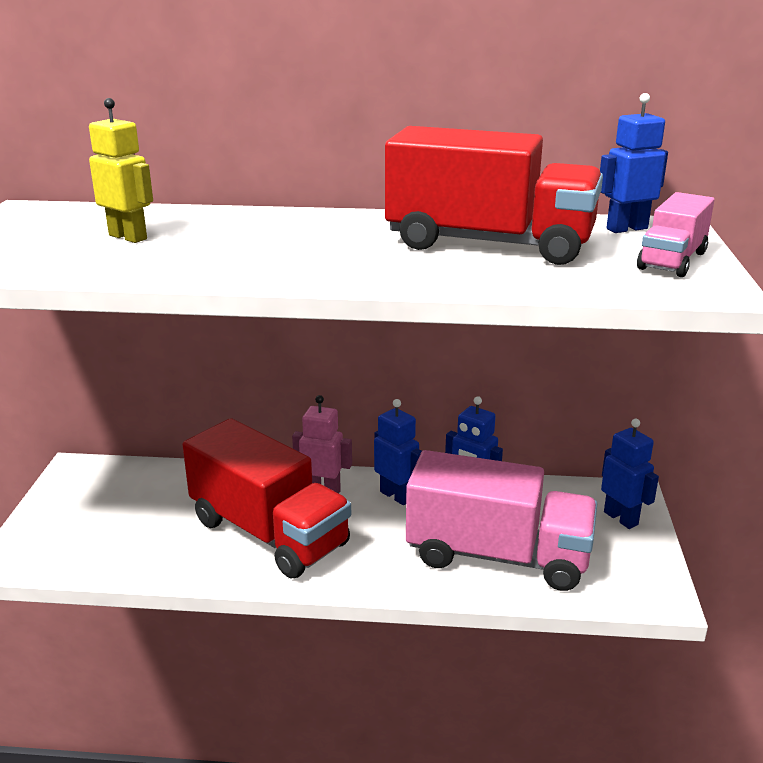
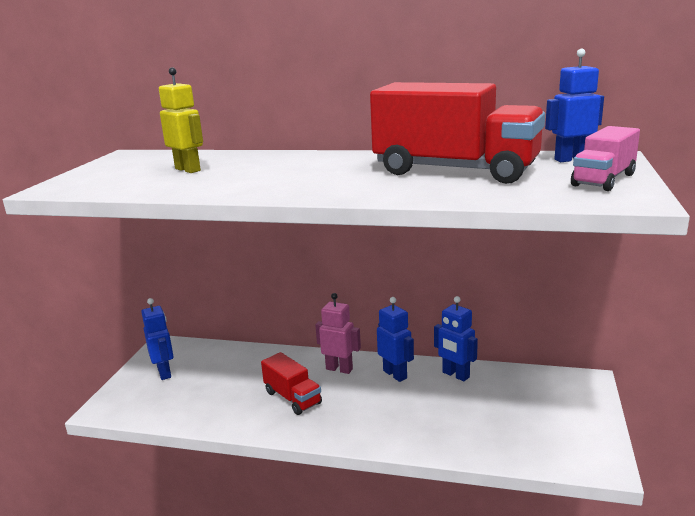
camera: 10 degrees right, 5 degrees down
(269, 533) = (292, 398): red truck -> red truck, size x0.51
(498, 556) = (469, 424): pink truck -> none
(621, 518) = (577, 399): blue robot -> blue robot (164, 372)

